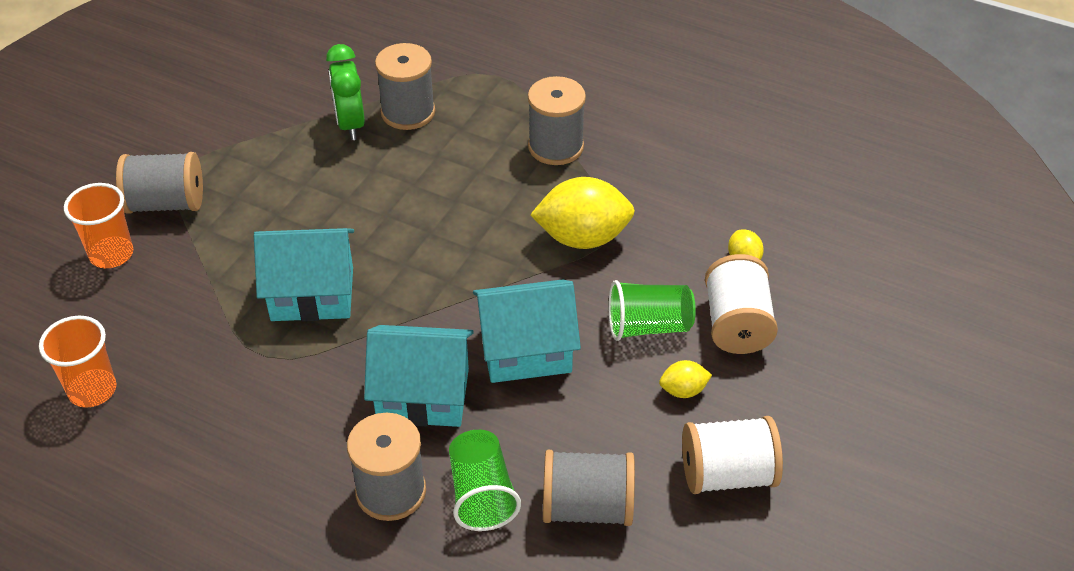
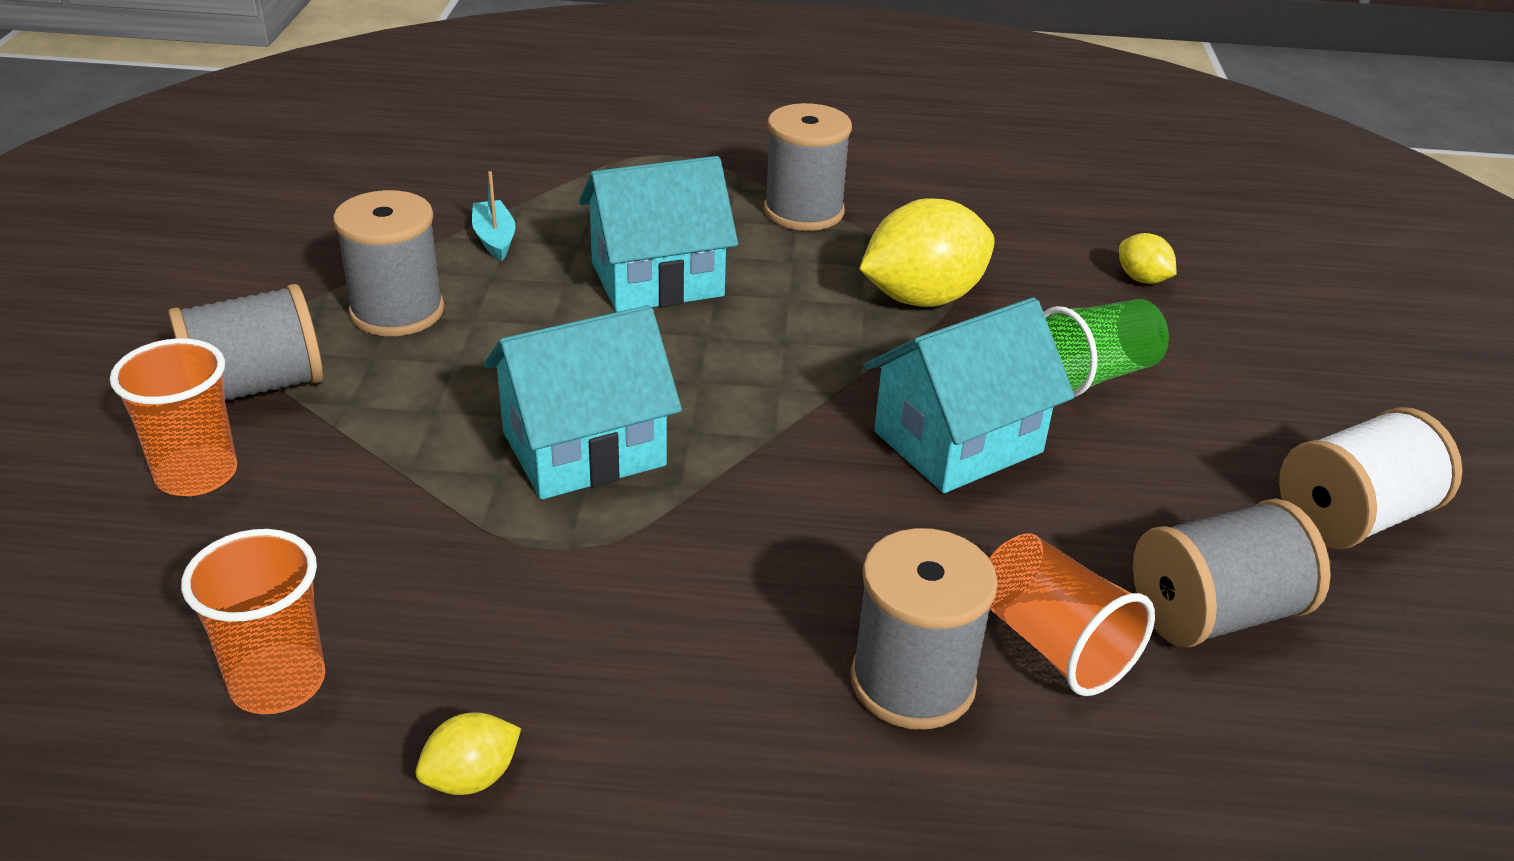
camera: 25 degrees left, 10 degrees down
(350, 124) = (494, 239): green clock -> turquoise boat
(408, 112) = (570, 211): grey spool -> grey spool (397, 311)
(423, 395) = (856, 535): turquoise house -> turquoise house (657, 279)
(481, 494) = (1052, 643): green cup -> orange cup
(683, 390) = (1205, 435): yellow lemon -> yellow lemon (471, 778)
(736, 324) = (1199, 347): white spool -> none

